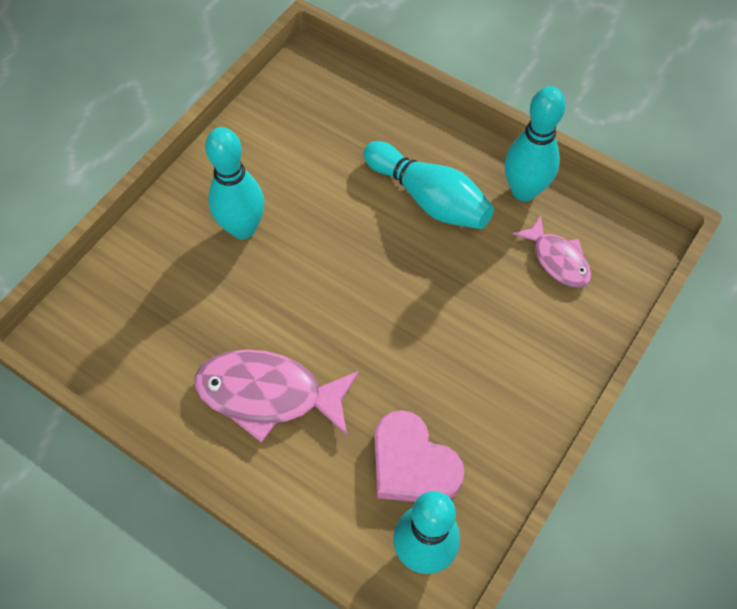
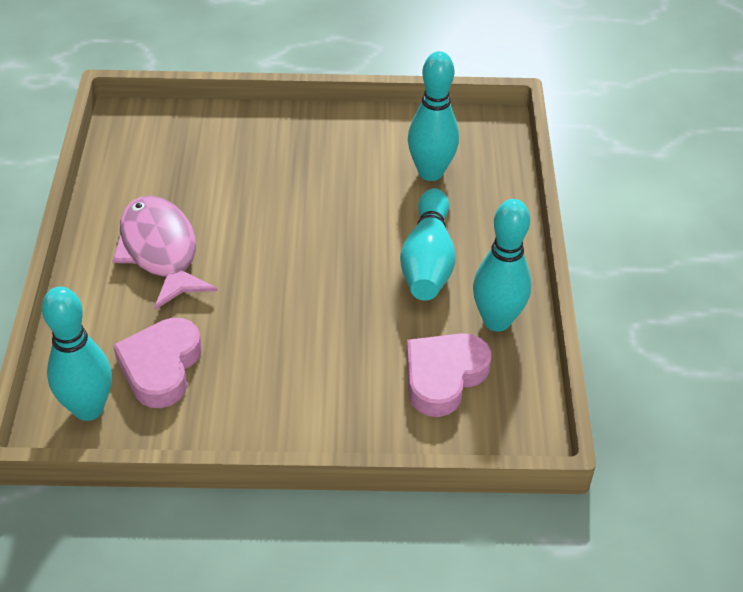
camera: 55 degrees right, 15 degrees down
(243, 228) = (296, 166): turquoise bowling pin -> turquoise bowling pin (430, 172)
(557, 259) = (443, 377): pink fish -> pink heart

